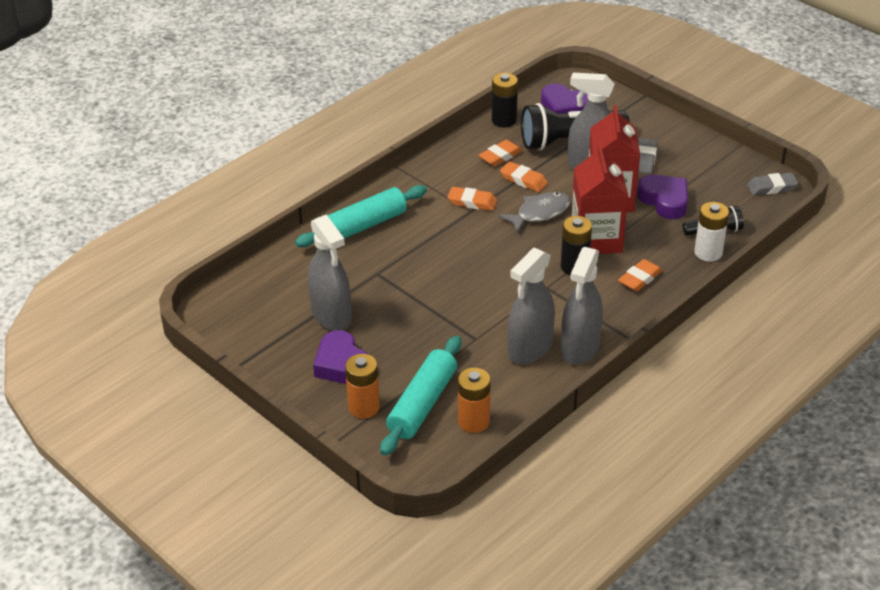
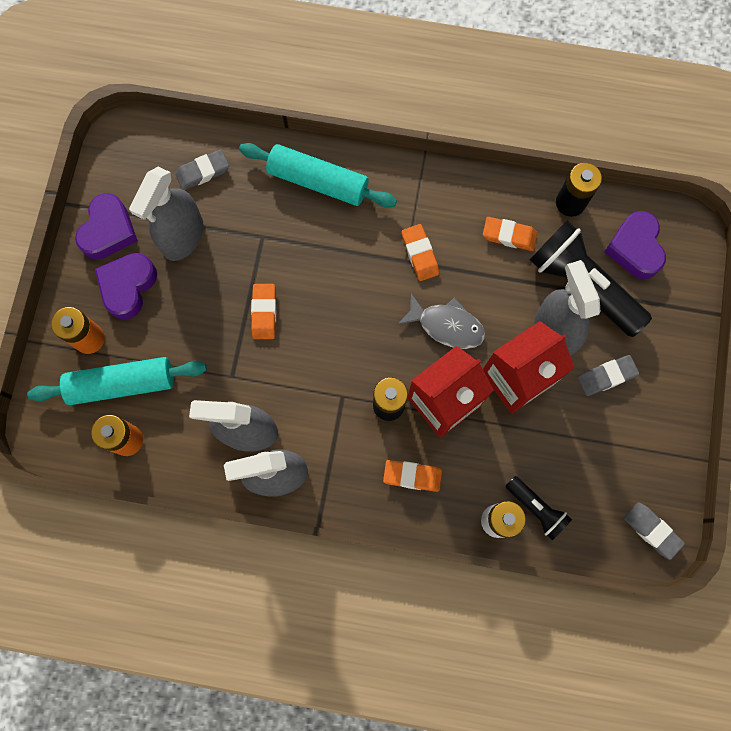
camera: 55 degrees right, 35 degrees up
(289, 281) = (203, 172): none -> grey eraser
(523, 180) = (487, 280): orange eraser -> orange eraser (264, 313)
(664, 201) = (550, 434): purple heart -> purple heart (109, 231)

